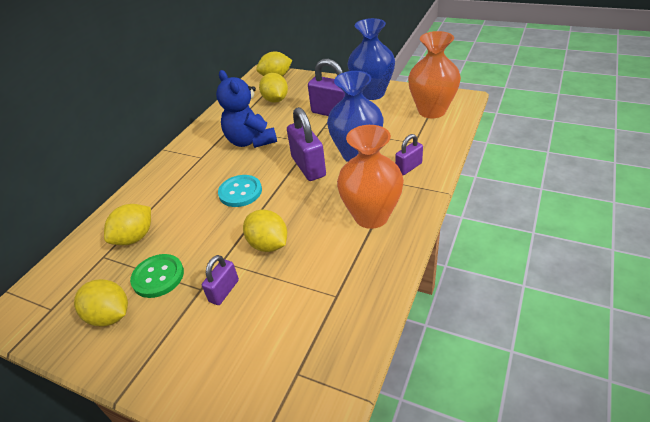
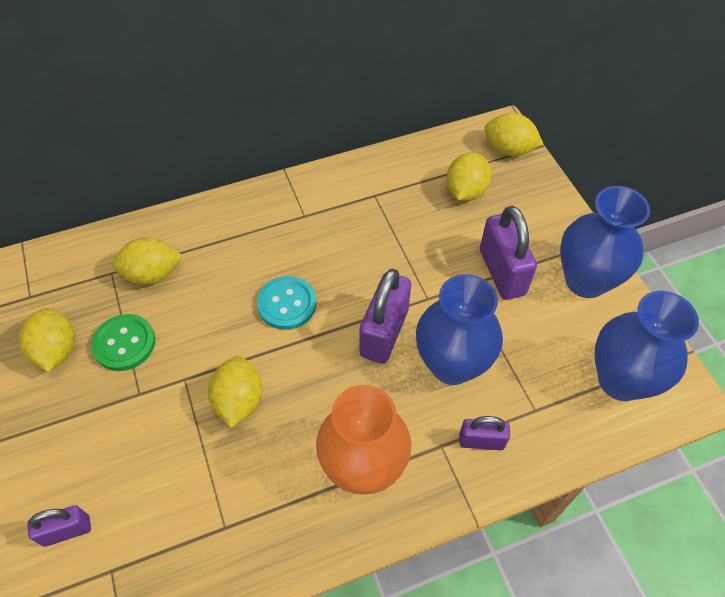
camera: 40 degrees right, 15 degrees up
(224, 291) = (152, 417): purple padlock -> purple padlock (67, 531)
(250, 141) = (372, 236): blue teddy bear -> none
(432, 111) = (620, 380): orange vase -> blue vase

